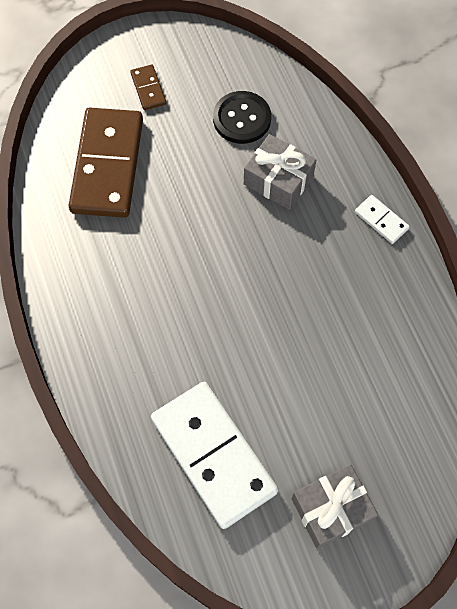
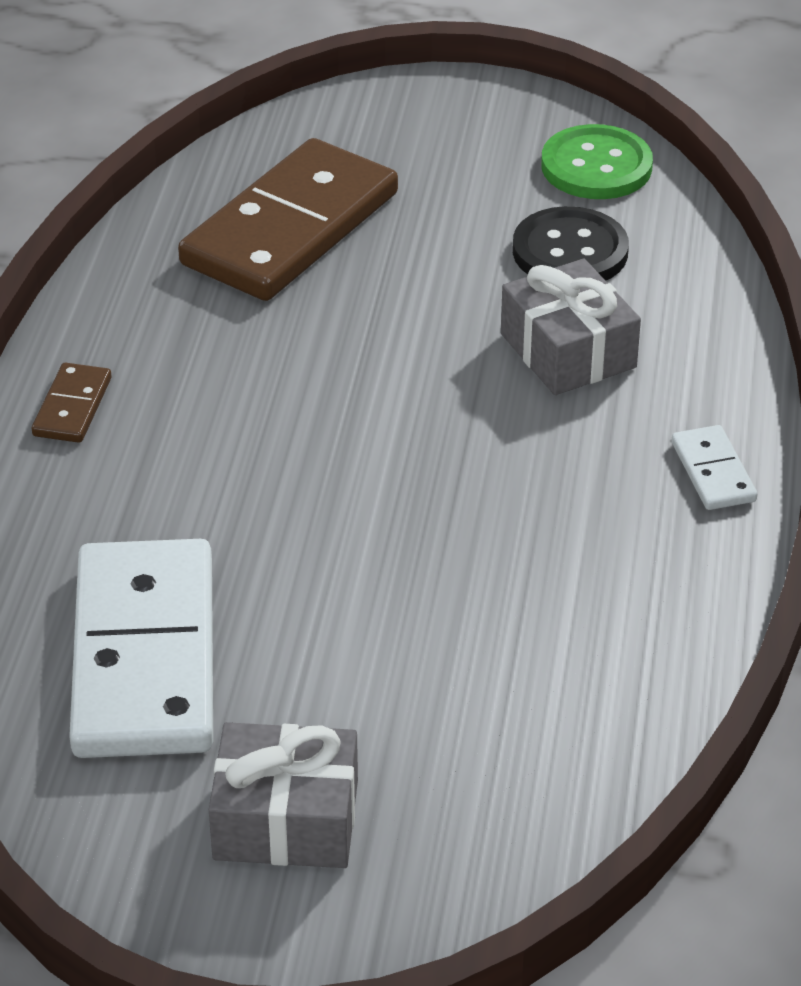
camera: 30 degrees right, 25 degrees down
(148, 89) = (440, 160): brown domino -> brown domino (72, 407)
(220, 60) = (596, 166): none -> green button

